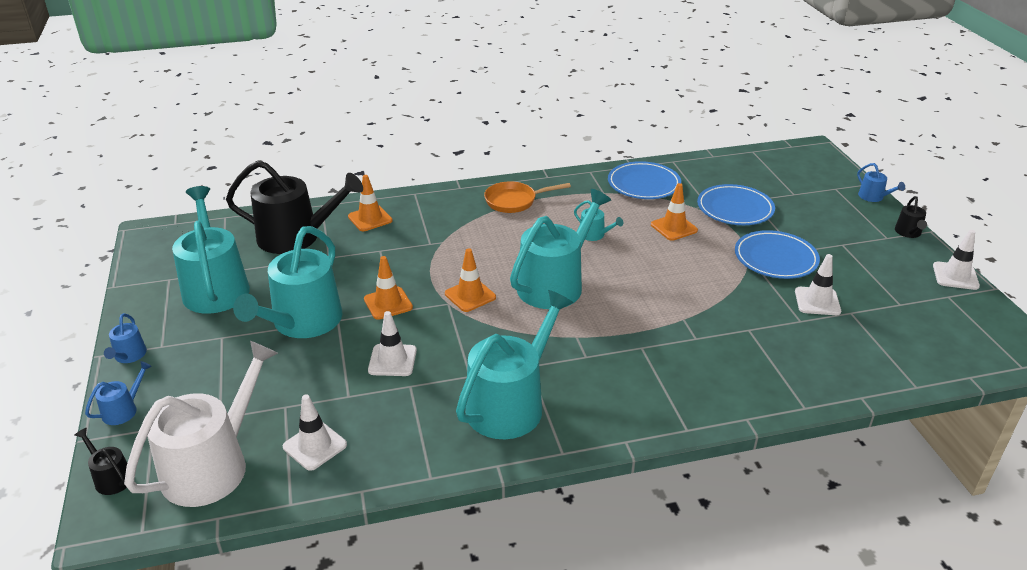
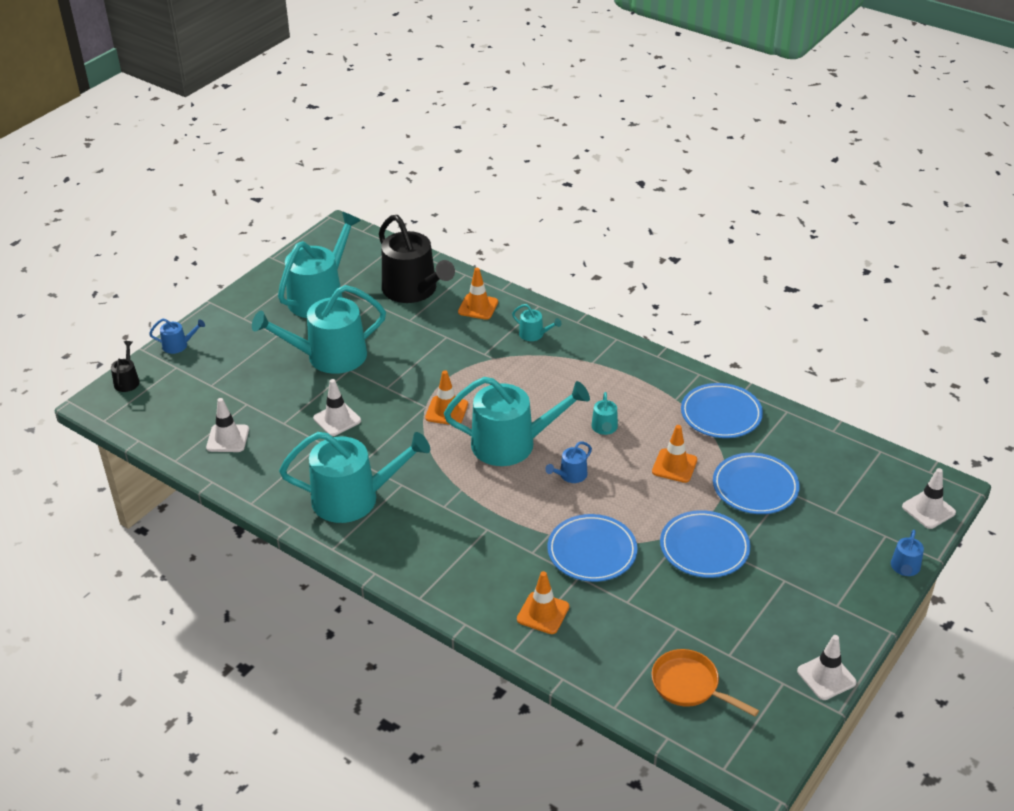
camera: 50 degrees right, 5 degrees up
(129, 356) = (222, 312): blue watering can -> blue watering can (570, 475)
(212, 465) = (172, 410): white watering can -> none
(388, 303) = (392, 379): orange traffic cone -> orange traffic cone (543, 613)
(444, 211) = (534, 334): none -> turquoise watering can
(514, 201) = (596, 360): orange pan -> orange pan (689, 685)
(726, 309) = (592, 551): none -> blue plate
(817, 301) = (668, 600): white traffic cone -> white traffic cone (928, 510)
(908, 232) = (867, 617): black watering can -> none

